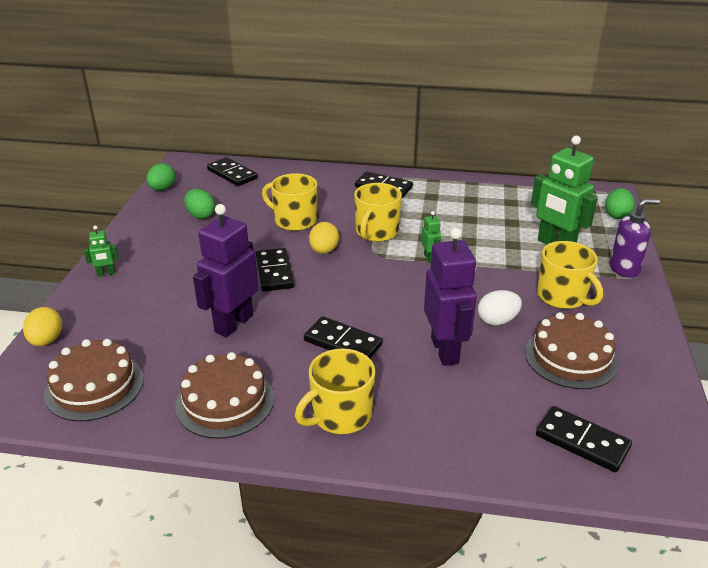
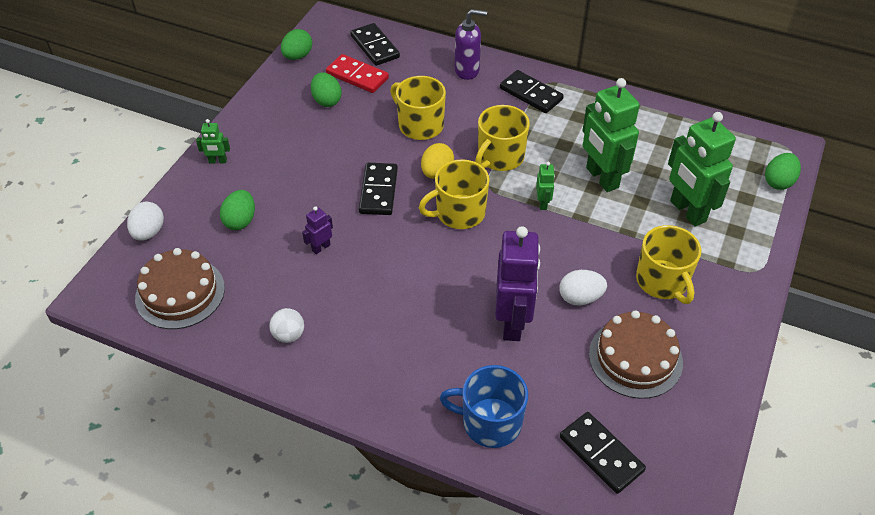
camera: 15 degrees right, 15 degrees up
(46, 340) = (149, 232): yellow egg -> white egg
(143, 316) = (240, 221): none -> green egg
(223, 195) = (357, 76): none -> red domino
(225, 401) = (289, 335): brown cake -> white ball
(233, 323) = (321, 247): purple robot -> purple robot, size x0.45
(340, 415) = (387, 373): yellow mug -> yellow mug (459, 213)
(343, 342) = (417, 292): black domino -> none
(462, 437) = (490, 422): none -> blue mug
(471, 233) = (601, 178): none -> green robot
(624, 269) = (748, 259): purple soap dispenser -> purple soap dispenser (467, 70)

